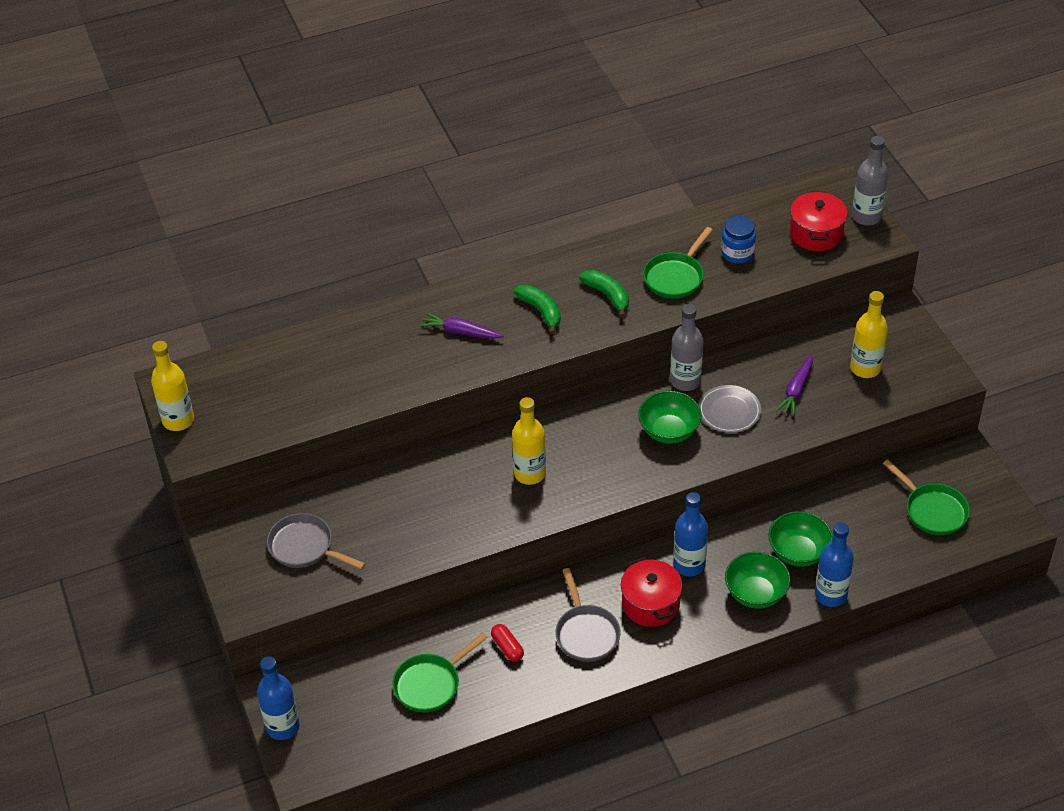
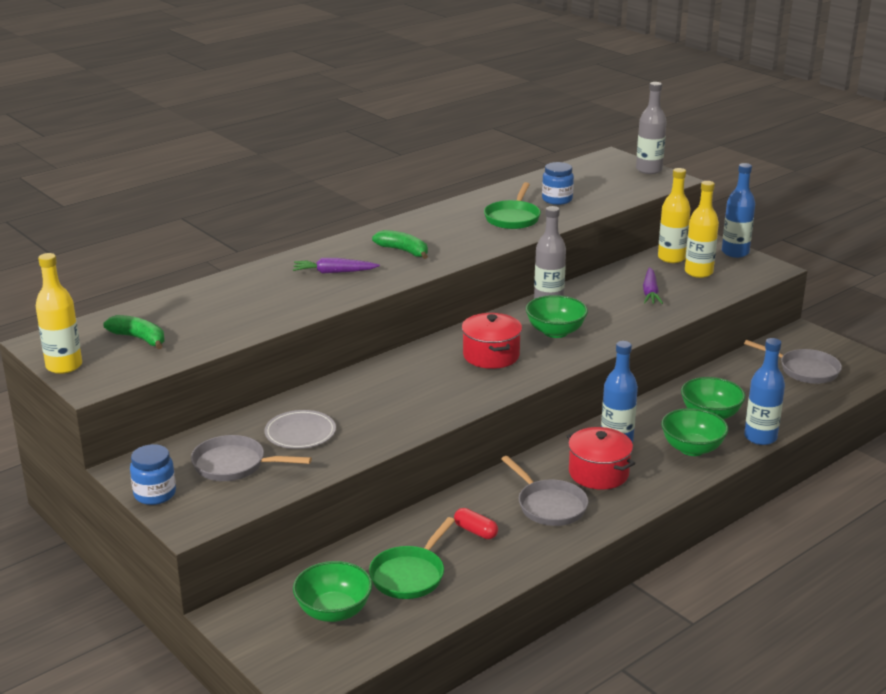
camera: 20 degrees left, 20 degrees down
(229, 567) = (155, 494): none -> blue jar
(282, 726) = (259, 644): blue bottle -> blue bottle (735, 252)
(353, 708) = (333, 611): none -> green bowl
(530, 473) = (441, 378): yellow bottle -> yellow bottle (671, 258)
(607, 295) = (459, 235): green banana -> green banana (139, 338)
(729, 411) = (601, 312): grey plate -> grey plate (300, 433)
(816, 233) = (615, 182): red pot -> red pot (491, 355)
(932, 510) = (805, 370): green pan -> grey pan

